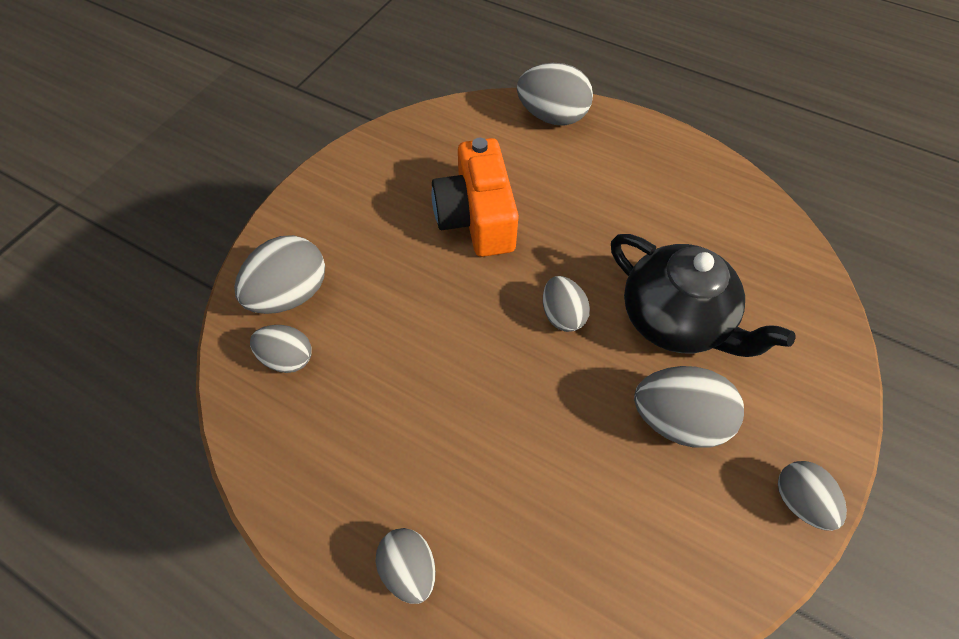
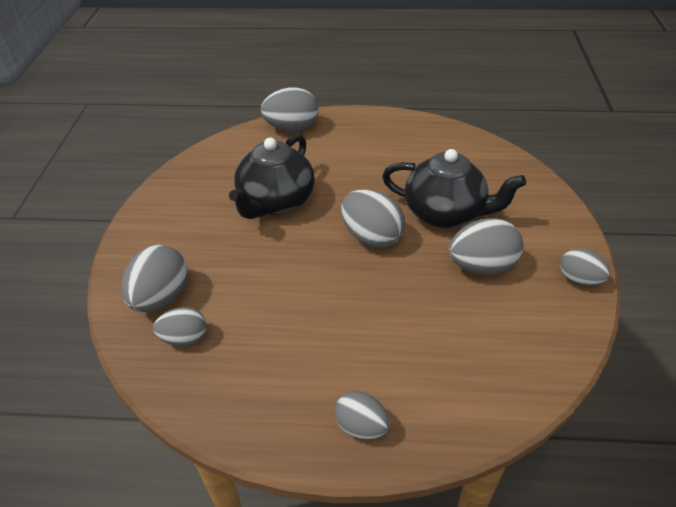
camera: 25 degrees left, 15 degrees down
(477, 217) = (275, 202): orange camera -> black teapot
(562, 315) = (371, 237): grey egg -> grey egg, size x1.59

